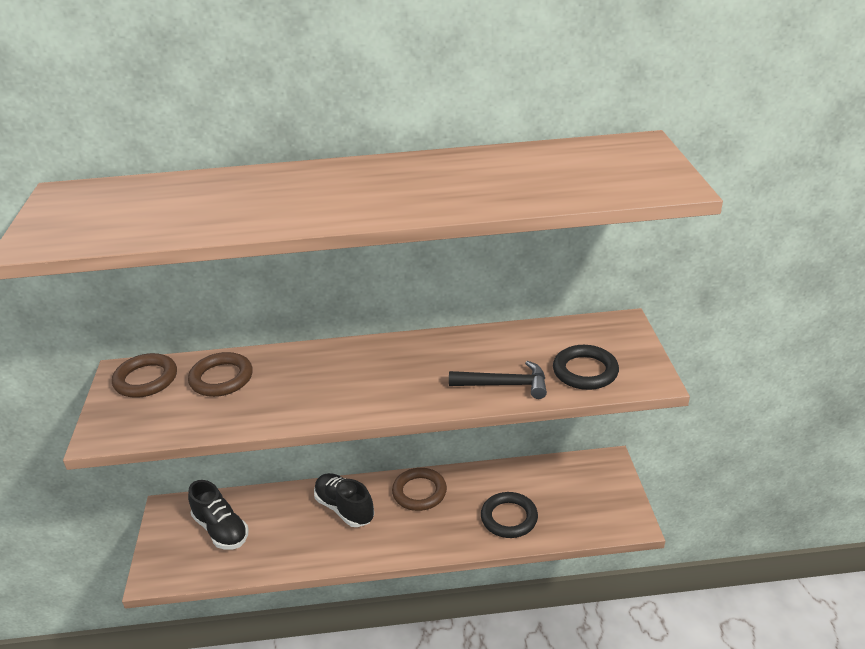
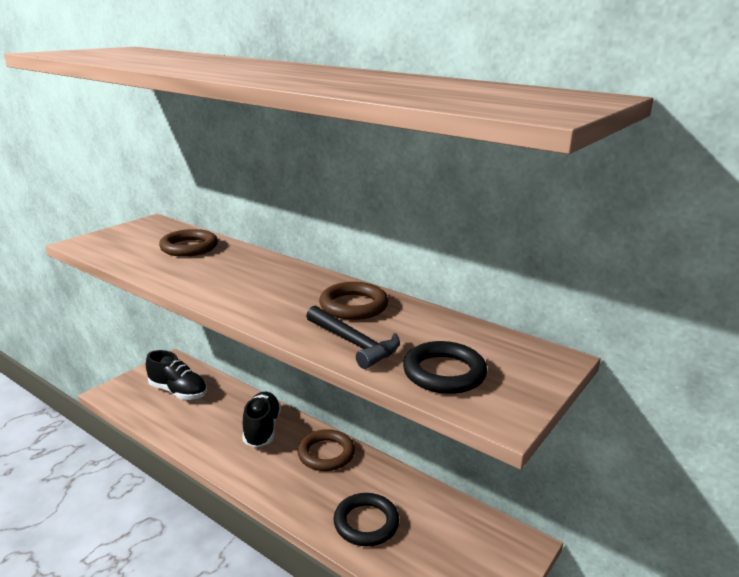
camera: 40 degrees right, 10 degrees down
(146, 379) = (155, 230): brown ring -> brown ring (353, 306)
(221, 529) = (178, 391): black shoe -> black shoe turned 60 degrees counterclockwise

